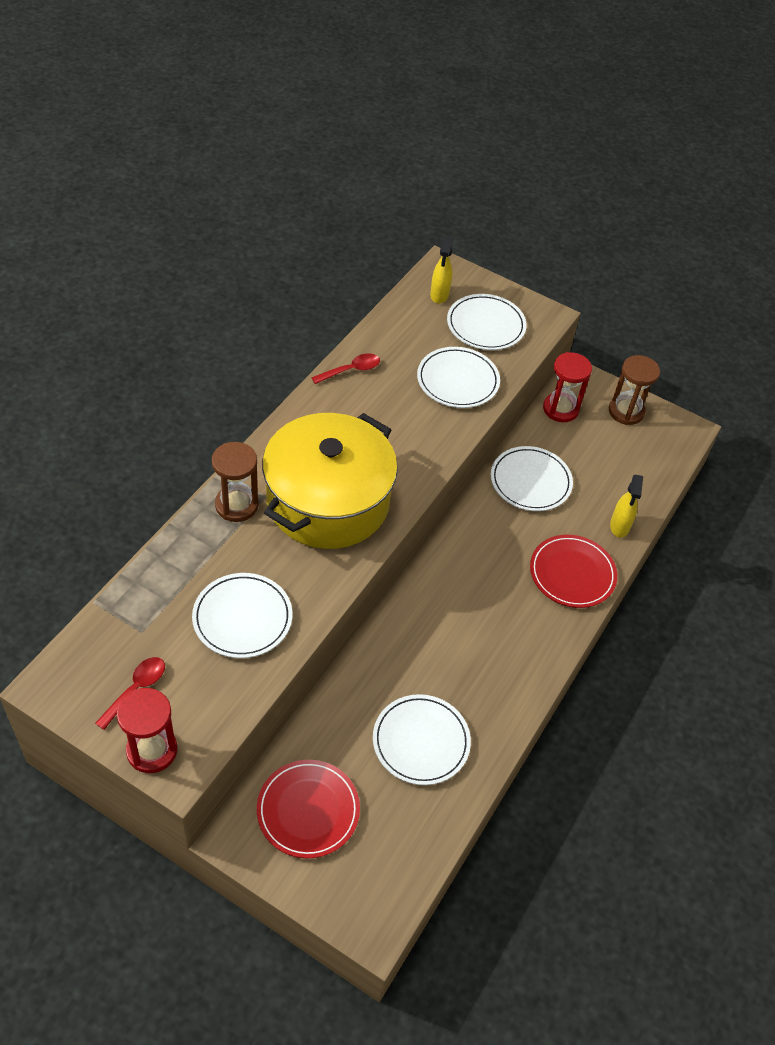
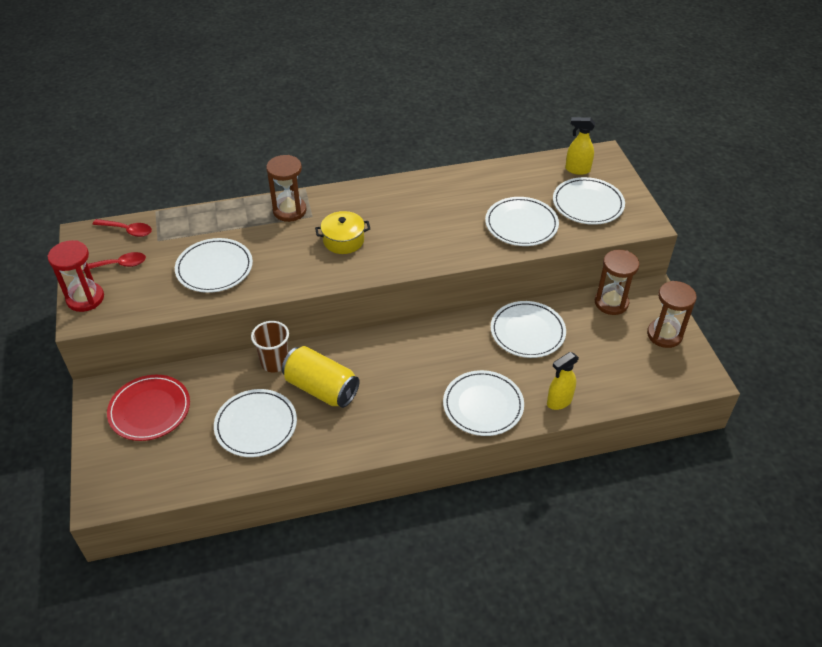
camera: 50 degrees right, 5 degrees down
(328, 501) = (343, 240): yellow pot -> yellow pot, size x0.41
(351, 370) = (456, 180): red spoon -> red spoon (127, 230)
(363, 671) = (275, 362): none -> brown cup
(433, 662) = (321, 388): none -> yellow can
(439, 295) = (577, 170): yellow spray bottle -> yellow spray bottle turned 45 degrees clockwise
(560, 409) = (611, 303): red hourglass -> brown hourglass
(572, 573) = (483, 405): red plate -> white plate

